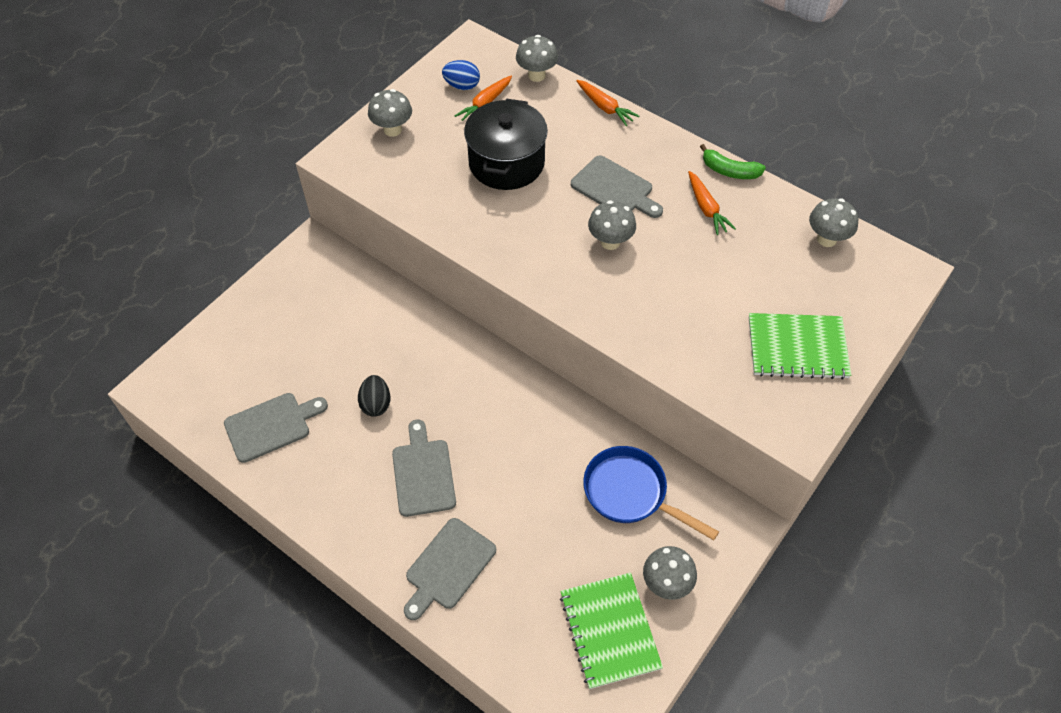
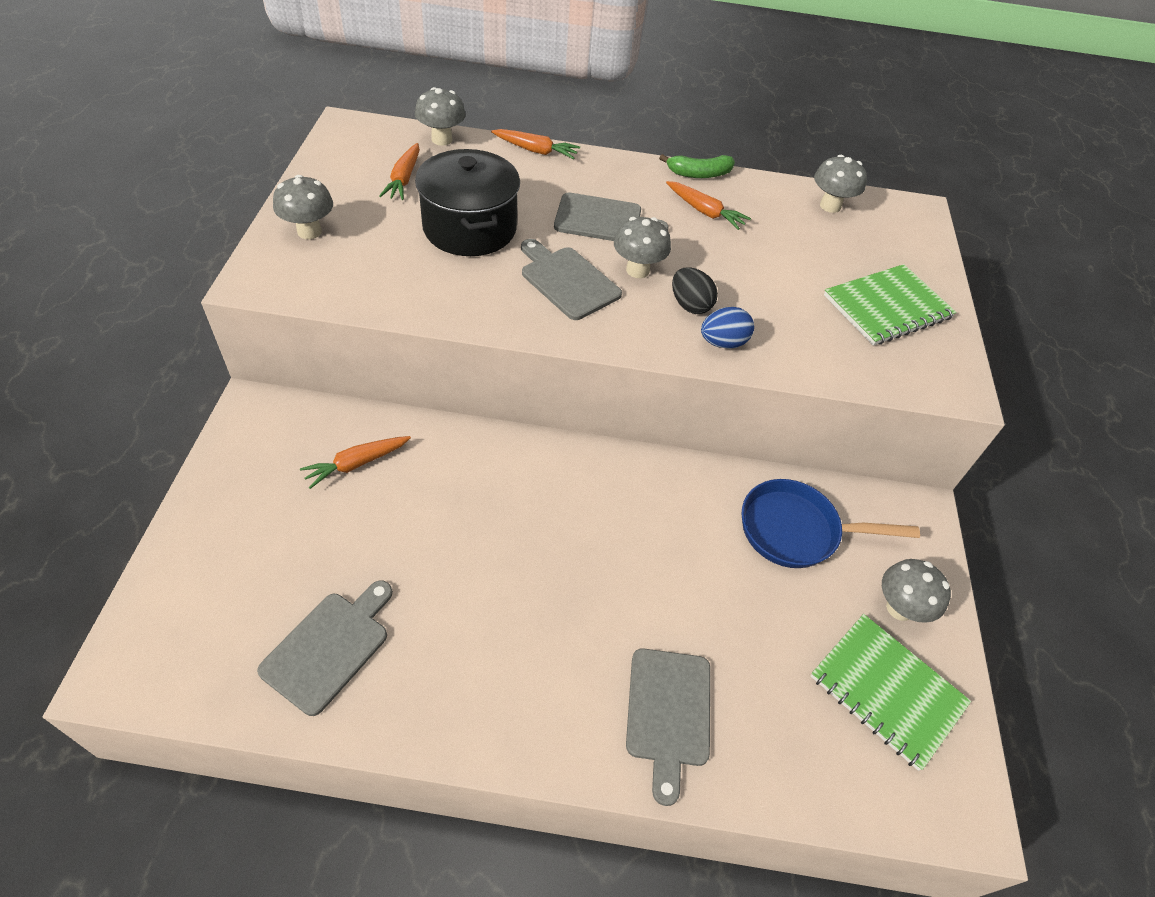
camera: 35 degrees left, 5 degrees down
(354, 311) = (356, 464): none -> orange carrot
(376, 404) = (452, 559): black egg -> black egg (690, 305)
(423, 473) = (564, 615): grey cutting board -> grey cutting board (567, 280)
(462, 86) = (364, 168): blue egg -> blue egg (723, 343)

